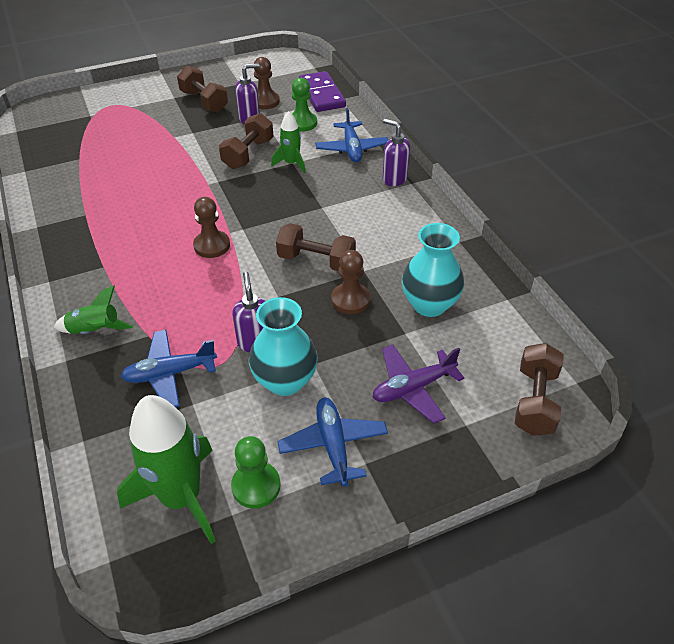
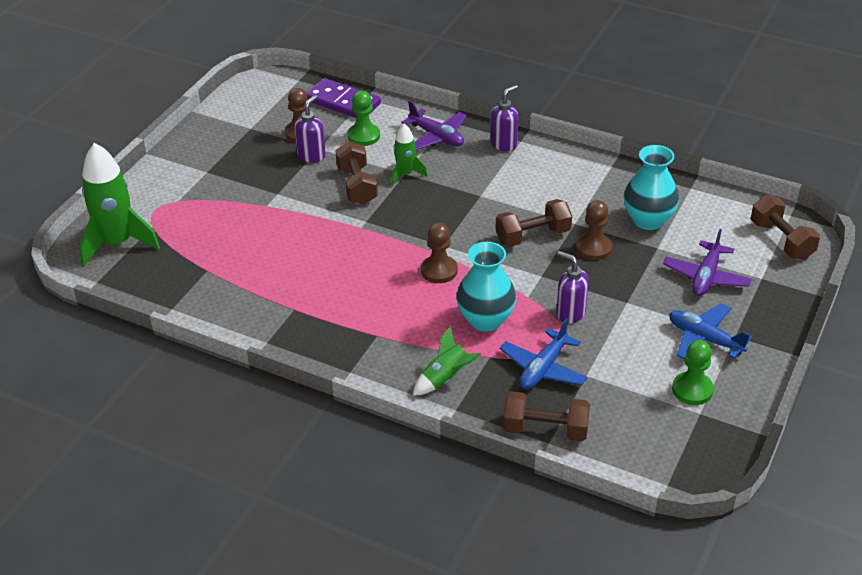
camera: 40 degrees left, 5 degrees down
(181, 498) = (659, 426): green rocket -> green rocket (117, 243)
(204, 102) = (243, 161): brown dumbbell -> brown dumbbell (545, 429)
(285, 381) = (624, 323): turquoise vase -> turquoise vase (485, 320)
(351, 149) = (437, 137): blue plane -> purple plane
(394, 179) = (504, 144): purple soap dispenser -> purple soap dispenser turned 135 degrees clockwise

